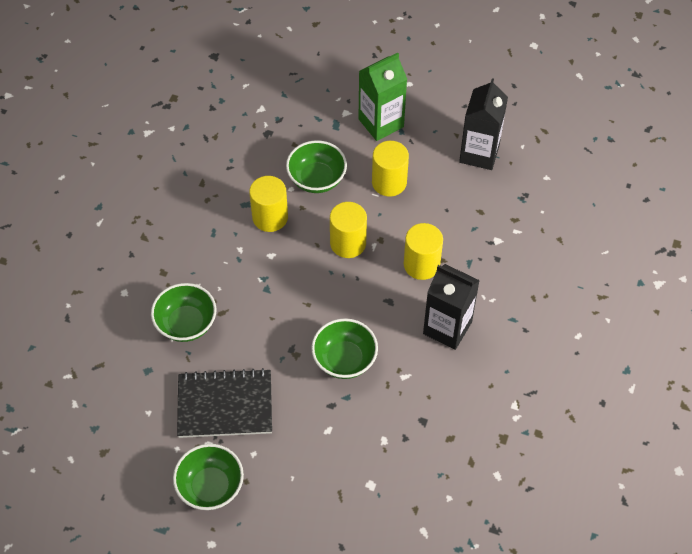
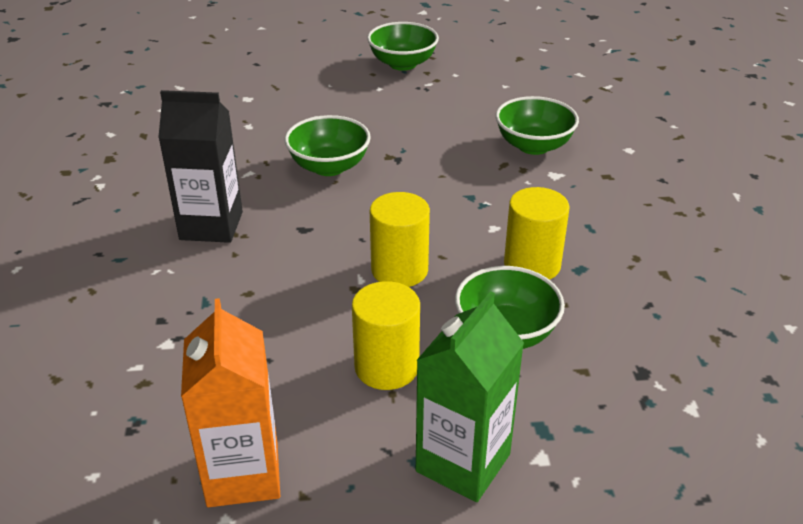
camera: 155 degrees right, 20 degrees down
(225, 405) = (434, 106): black notebook -> none
(421, 264) = (277, 278): yellow cylinder -> none
(479, 153) = (243, 474): black carton -> orange carton

